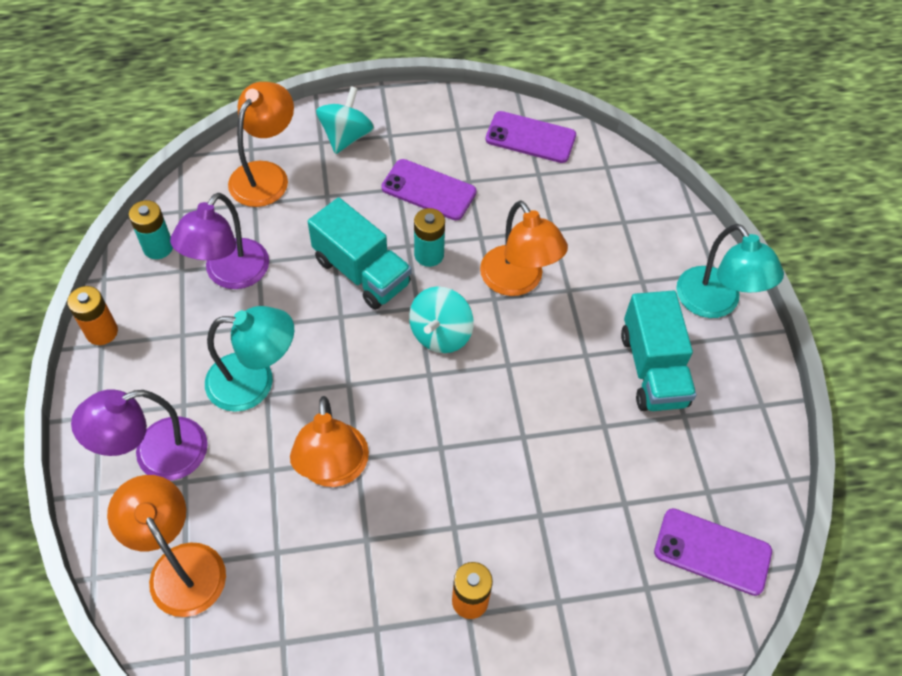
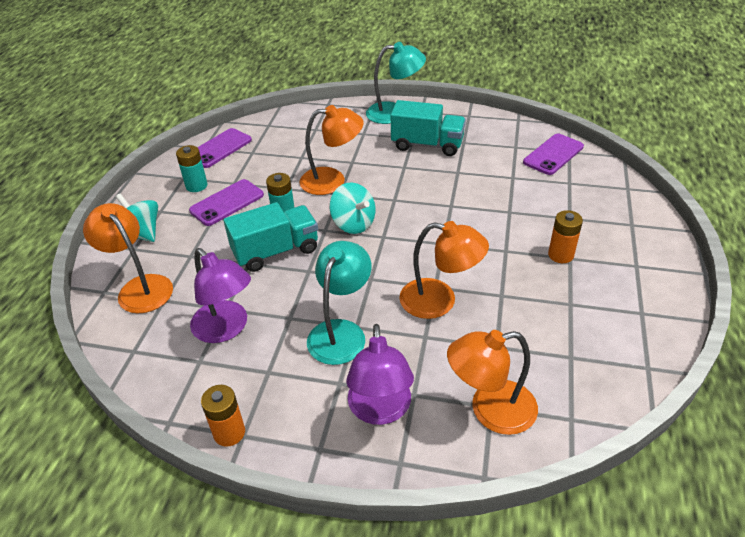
camera: 65 degrees left, 15 degrees down
(158, 247) = (162, 374): turquoise battery -> turquoise battery (196, 186)

